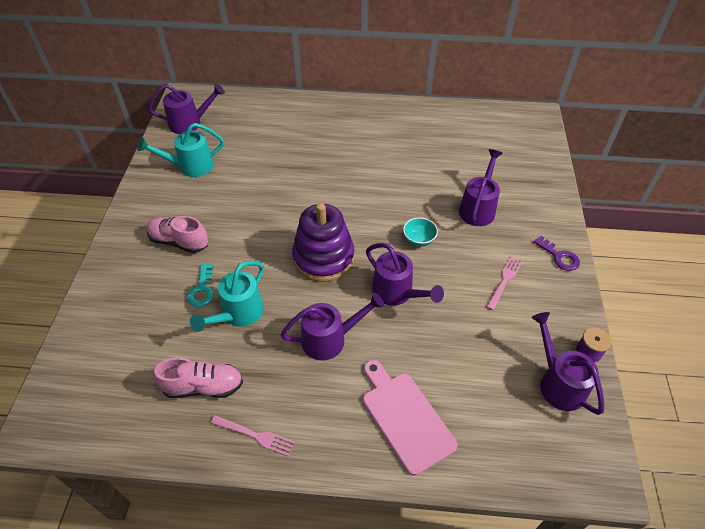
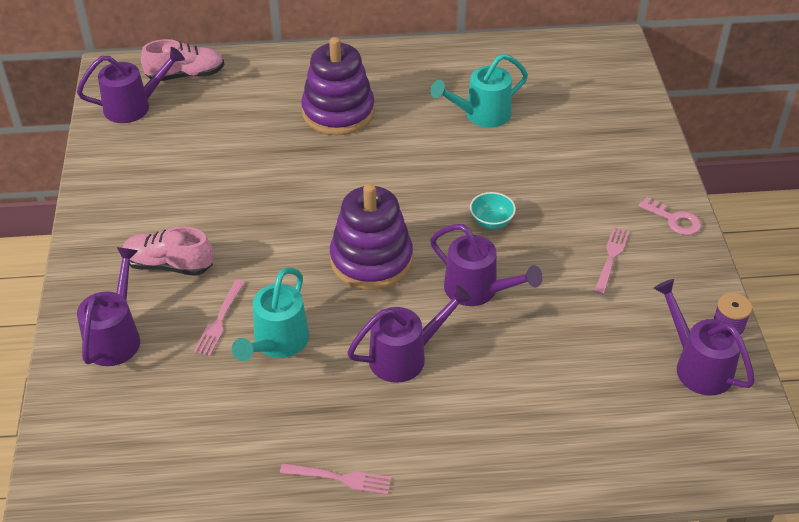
camera: 10 degrees left, 5 degrees down
(190, 166) = (153, 165): turquoise watering can -> turquoise watering can (481, 115)
(202, 290) = (219, 320): turquoise key -> pink fork
(203, 386) = (257, 434): pink shoe -> pink shoe (185, 75)
(327, 143) = (338, 112): none -> purple stacking toy
(405, 417) = (521, 431): pink cutting board -> none
(478, 208) = (560, 172): purple watering can -> purple watering can (116, 336)
(559, 257) = (674, 220): purple key -> pink key

